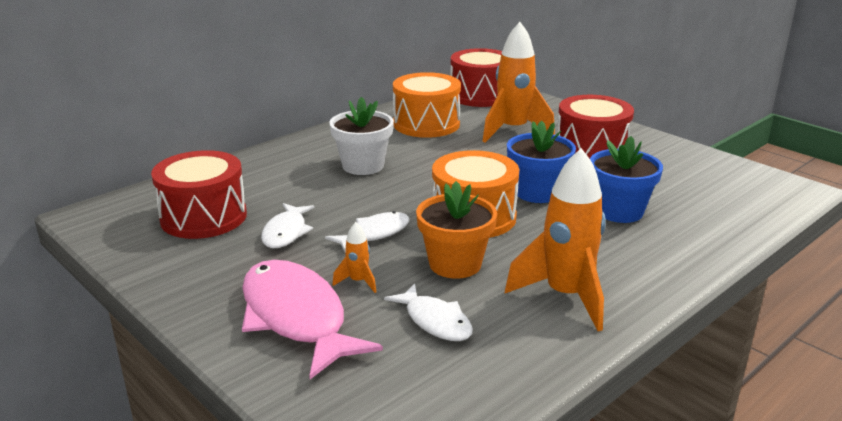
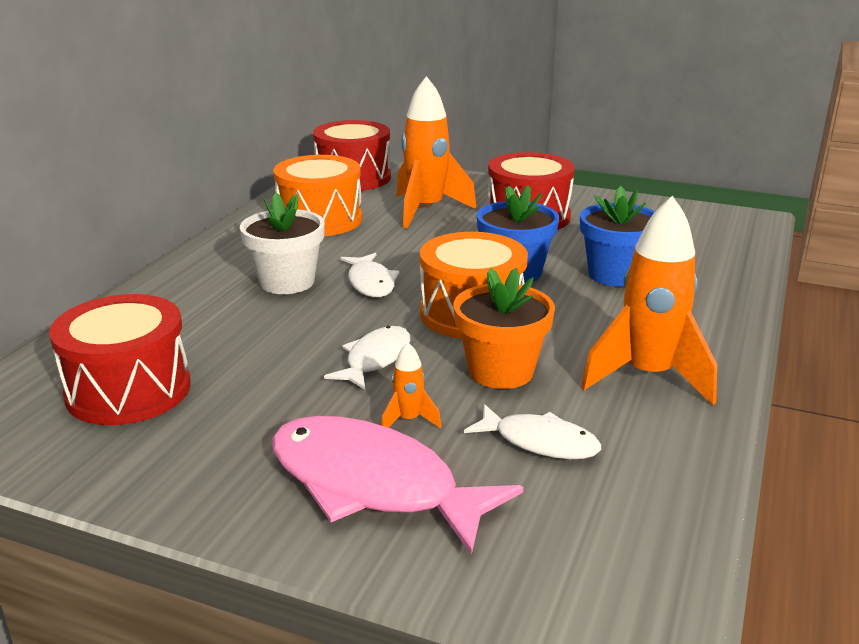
camera: 25 degrees left, 0 degrees up
(286, 232) = (262, 383): white fish -> white fish (370, 283)

